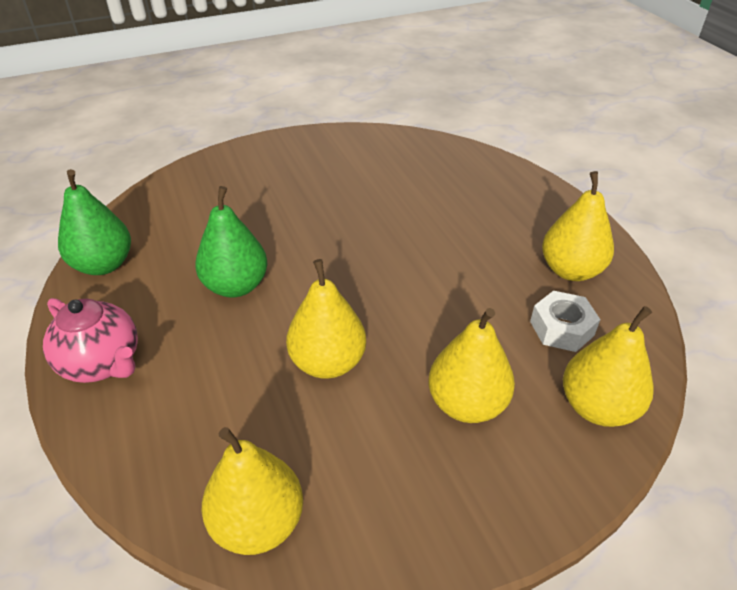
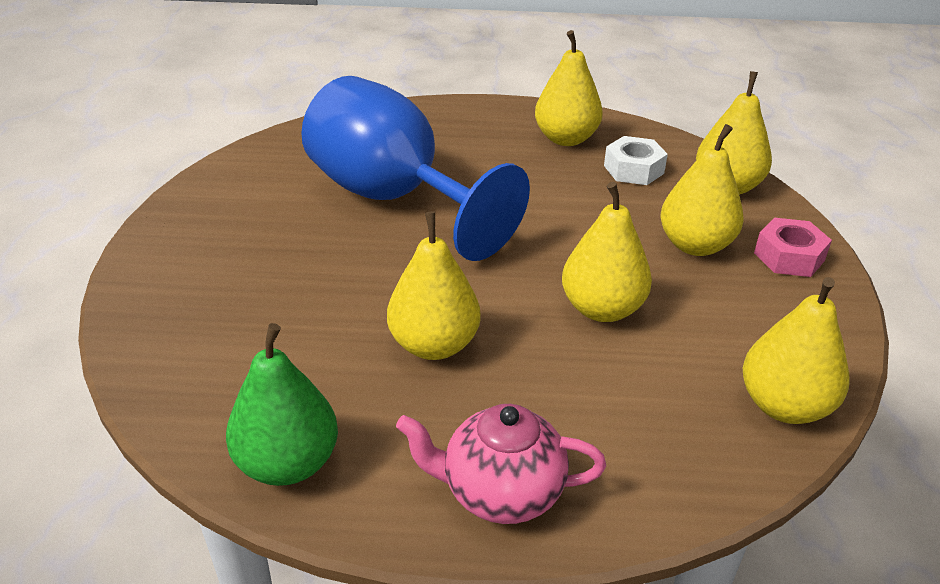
camera: 65 degrees left, 5 degrees down
(103, 363) = (500, 492): pink teapot -> pink teapot turned 150 degrees counterclockwise
(236, 286) = (434, 345): green pear -> yellow pear
(393, 211) = (394, 198): none -> blue goblet
(505, 487) = (789, 257): none -> pink nut

